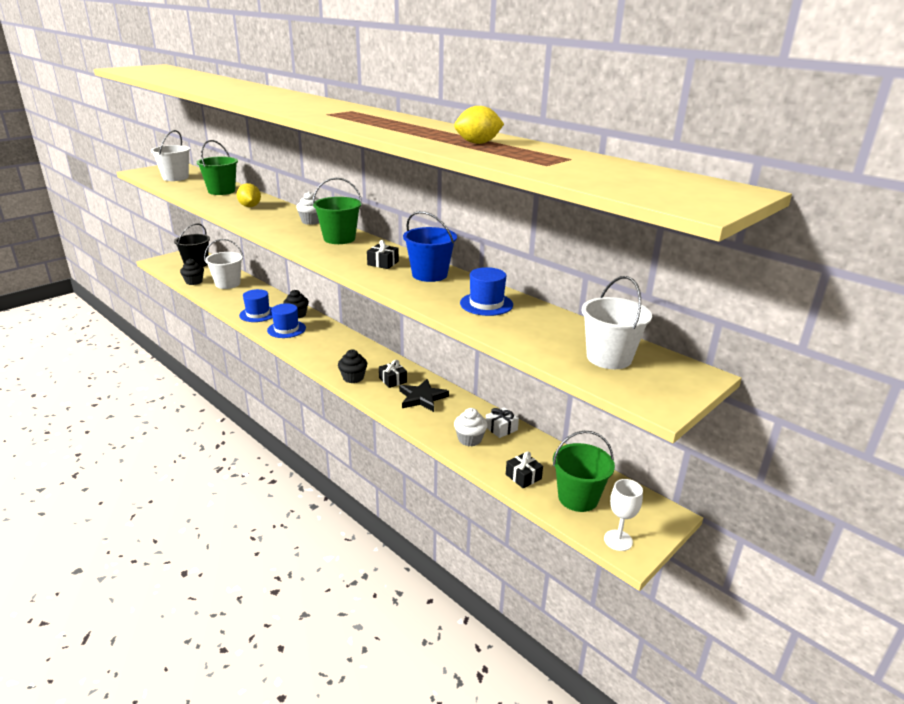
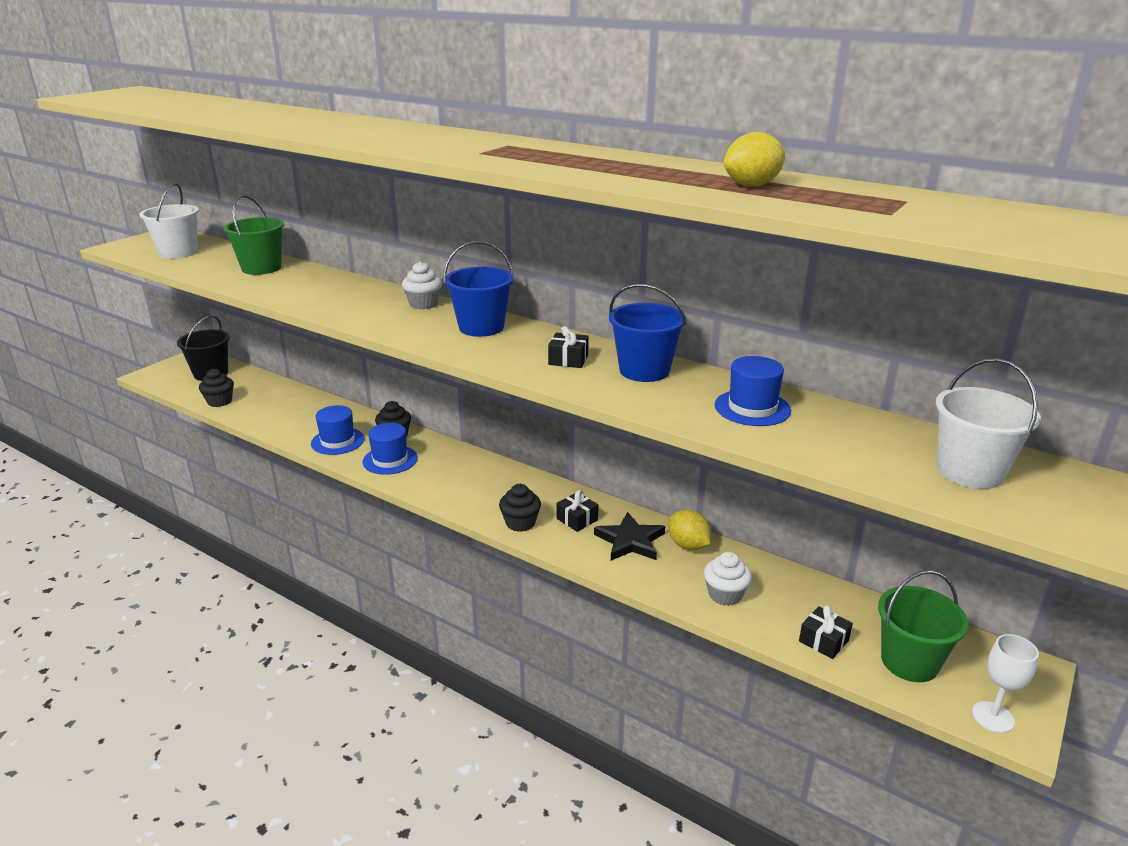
camera: 10 degrees left, 0 degrees up
(227, 284) = (272, 399): white bucket -> none
(250, 206) = (319, 289): yellow lemon -> yellow lemon (688, 545)
(339, 239) = (481, 327): green bucket -> blue bucket
(501, 428) = (758, 572): white gift -> none

